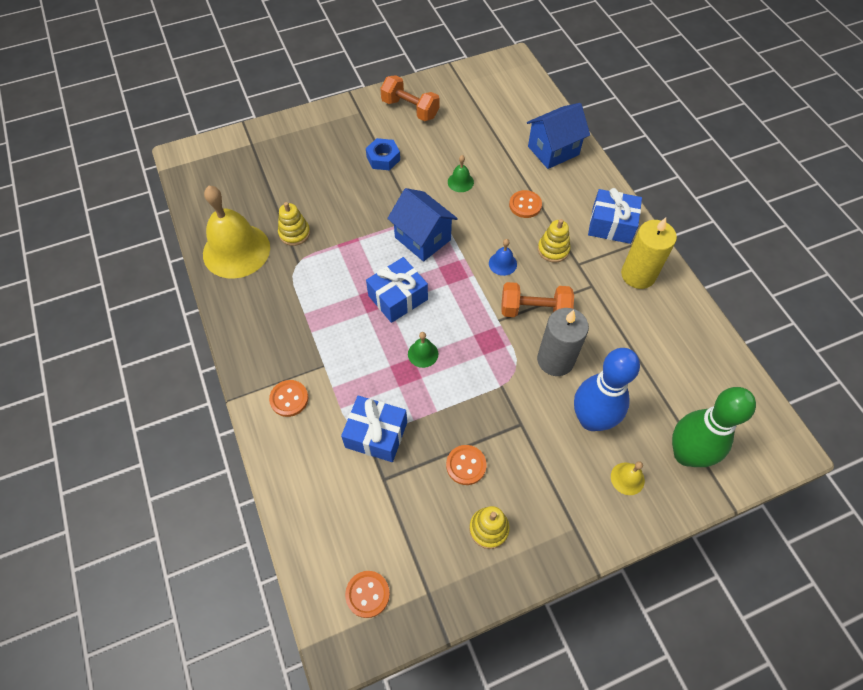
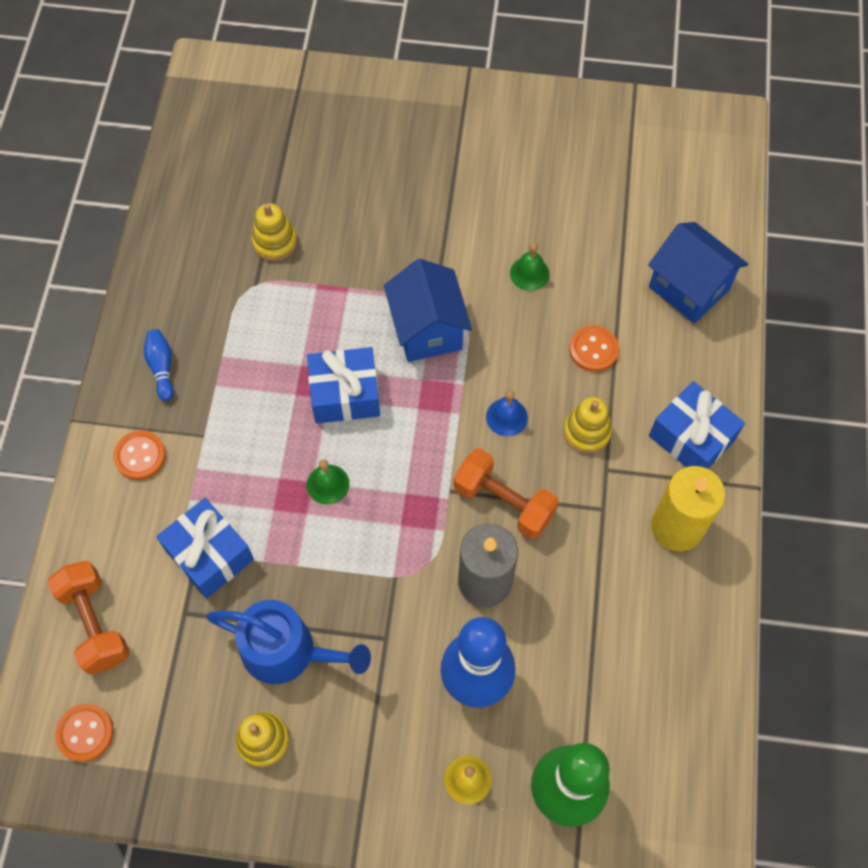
camera: 30 degrees right, 5 degrees up
(236, 250) = (193, 231): yellow bell -> none
(268, 339) = (162, 368): none -> blue bowling pin
(383, 158) = (450, 190): blue nut -> none
(410, 109) = (533, 132): orange dumbbell -> orange dumbbell (95, 623)
(466, 465) = (287, 651): orange button -> blue watering can
(553, 150) = (688, 288): blue house -> blue house turned 45 degrees clockwise

